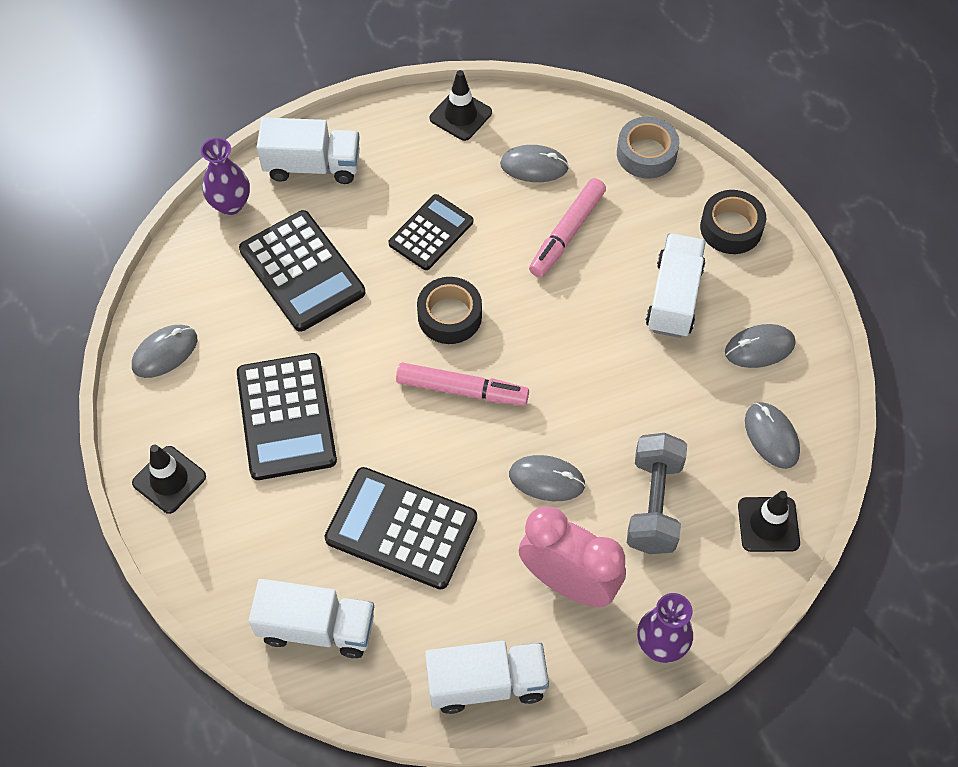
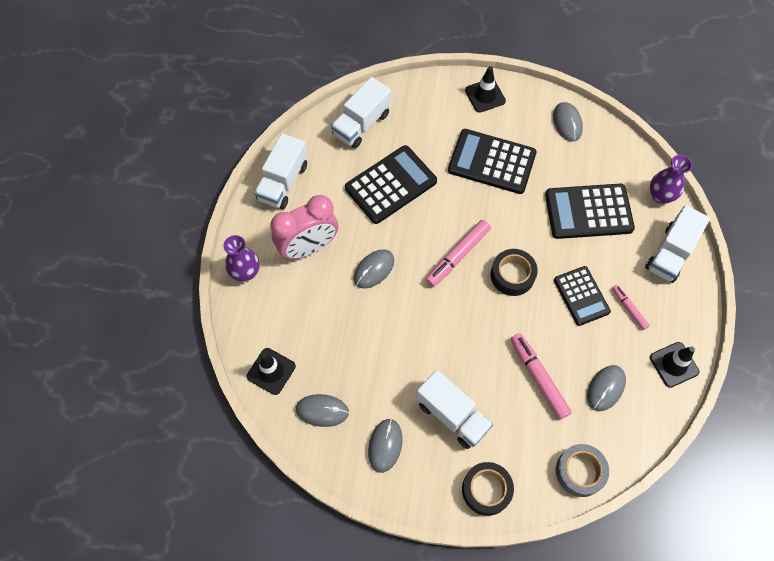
camera: 120 degrees right, 5 degrees up
(417, 180) = (629, 308): none -> pink marker
(654, 504) = (323, 316): grey dumbbell -> none

